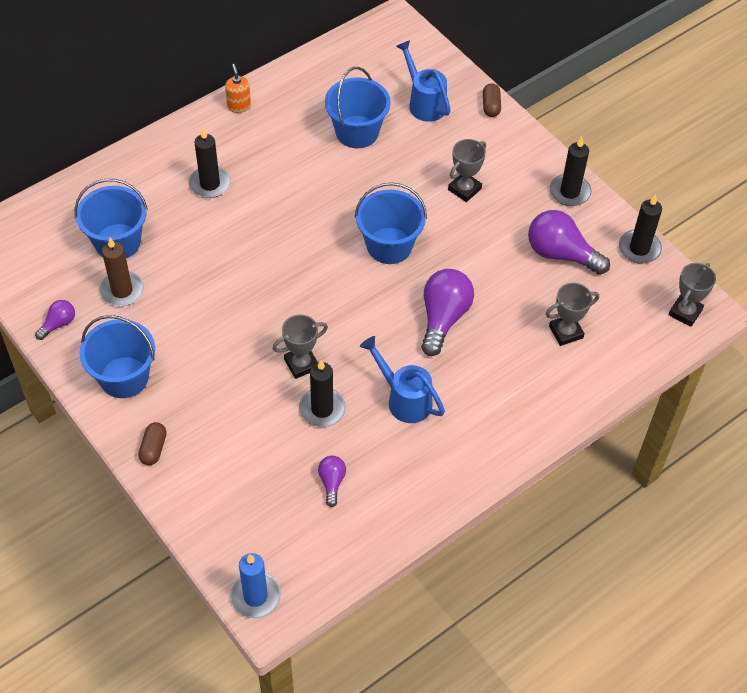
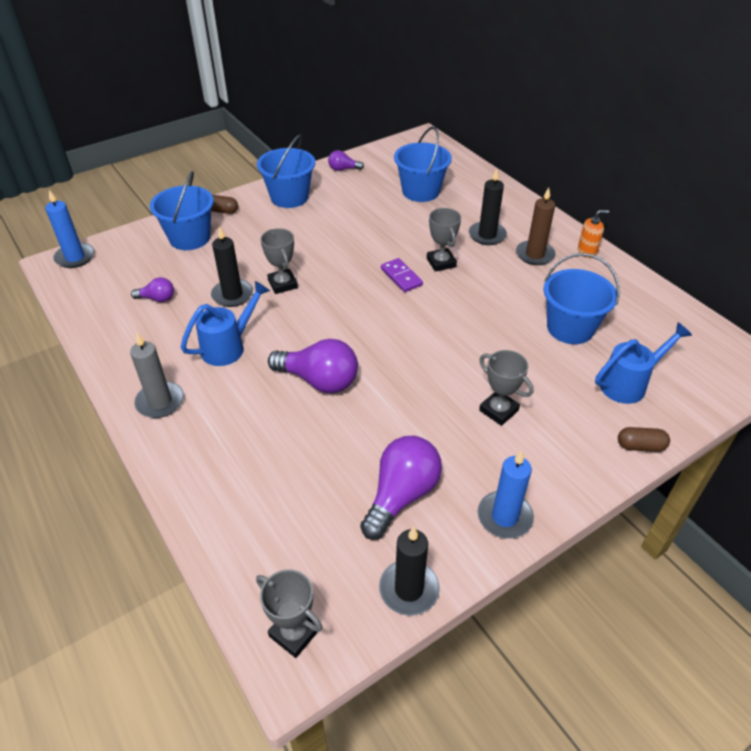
camera: 95 degrees right, 10 degrees down
(58, 324) = (343, 169): purple light bulb -> purple light bulb turned 135 degrees clockwise
(122, 290) = (372, 194): brown candle -> brown candle (534, 255)
(285, 258) = (401, 277): none -> purple domino
(389, 246) = (416, 345): blue bucket -> blue bucket (190, 238)
(485, 444) = (160, 402): none -> grey candle
(566, 332) = (284, 487): grey trophy -> grey trophy (441, 262)
(569, 192) = (504, 517): black candle -> blue candle

